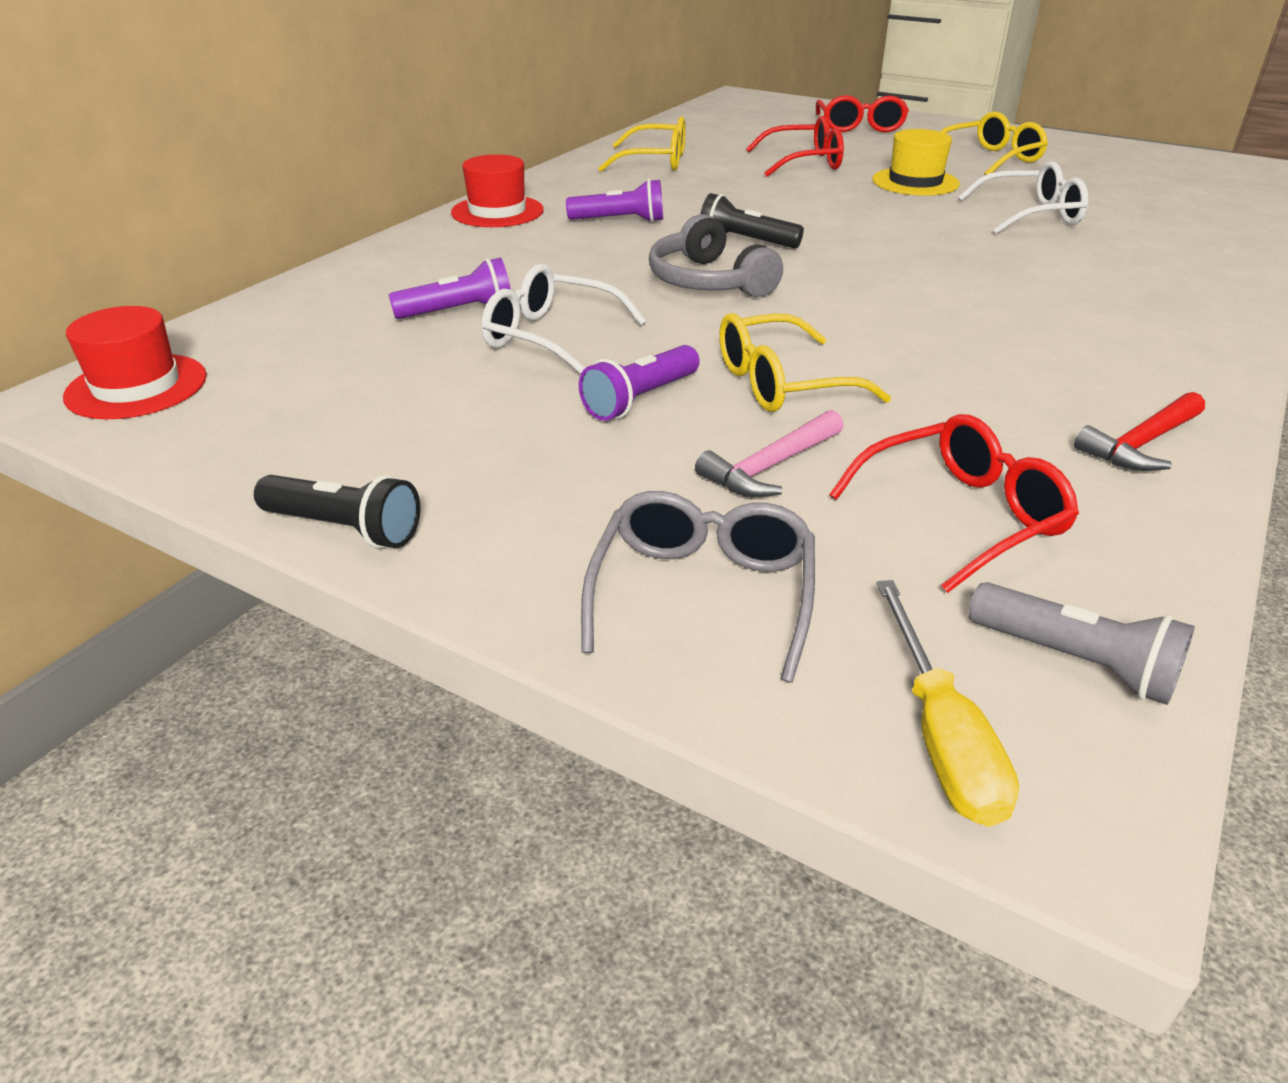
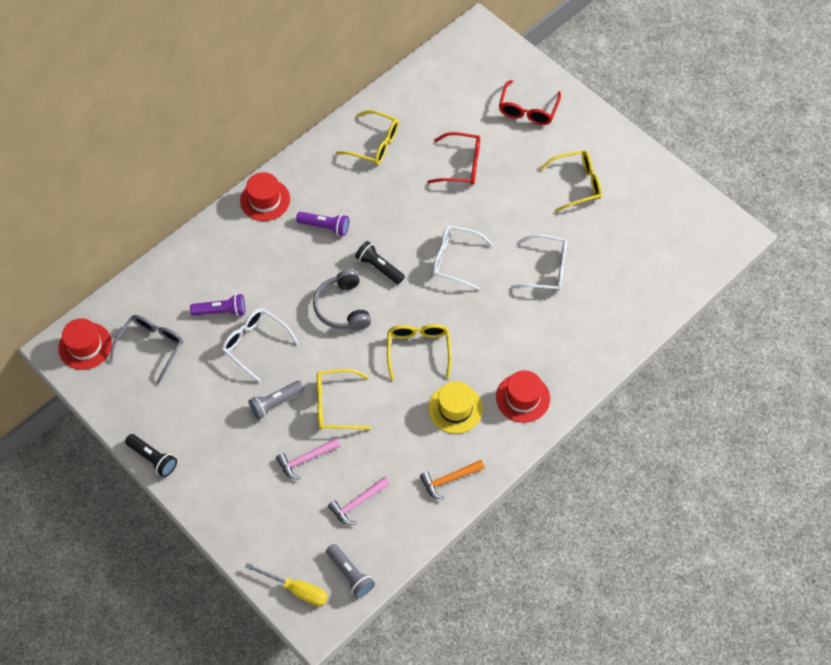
camera: 15 degrees right, 25 degrees up
(640, 399) = (275, 403): purple flashlight -> grey flashlight
(703, 593) = (256, 518): grey glasses -> grey glasses (151, 346)
(871, 223) = (454, 260): none -> white glasses
(895, 303) = (418, 350): none -> yellow glasses
(915, 182) = (510, 209): yellow hat -> yellow hat (455, 408)
(940, 736) = (296, 589): yellow screwdriver -> yellow screwdriver turned 75 degrees counterclockwise
(962, 515) = (357, 503): red glasses -> pink hammer
(1141, 444) = (449, 479): red hammer -> orange hammer
(1156, 326) = (522, 398): none -> red hat

